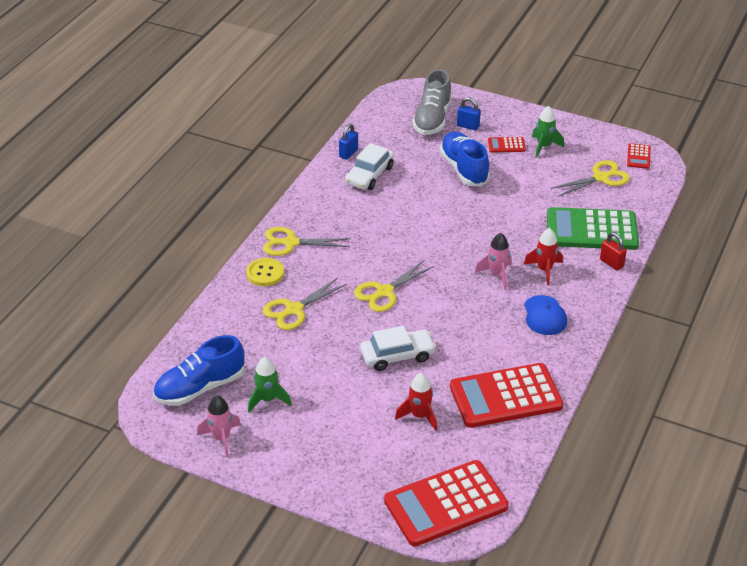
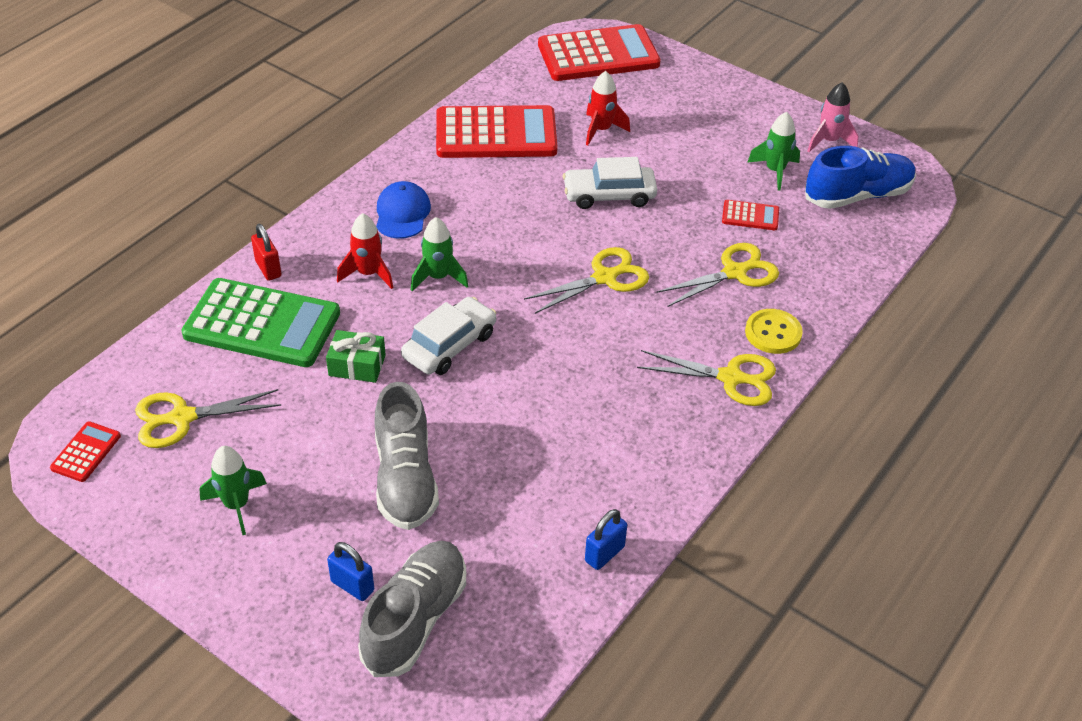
camera: 170 degrees left, 5 degrees up
(369, 175) = (577, 493): white car -> white car (449, 345)
(464, 169) = (405, 478): blue shoe -> grey shoe
(497, 275) = (438, 277): pink rocket -> green rocket
(506, 145) = (303, 521): red calculator -> red calculator (750, 216)
(520, 216) = (357, 365): none -> green gift

